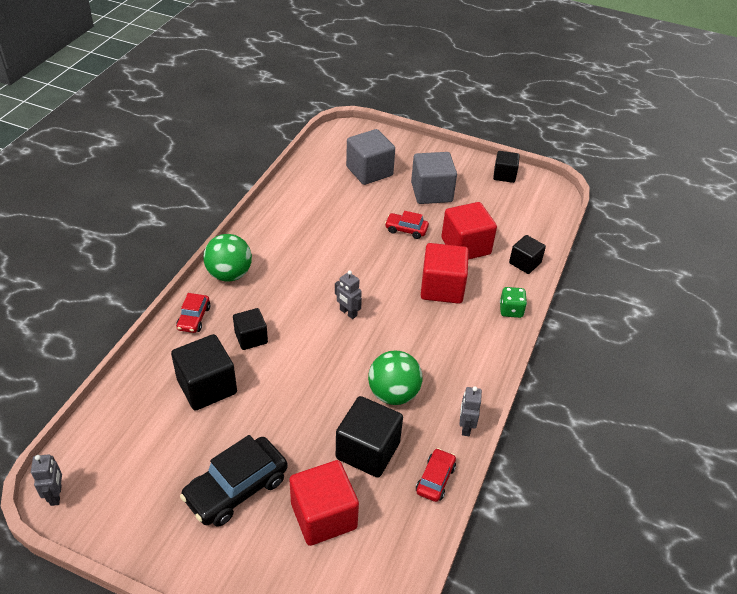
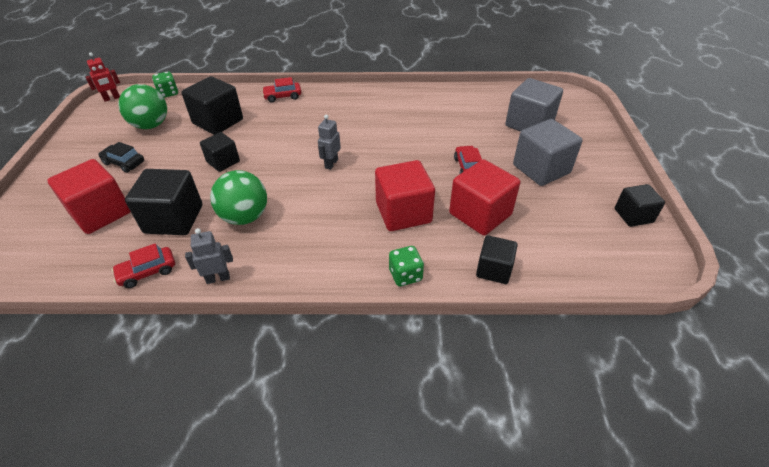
camera: 70 degrees right, 0 degrees up
(56, 495) = (112, 98): grey robot -> red robot
(95, 427) = (168, 93): none -> green dice
(229, 274) = (337, 96): green ball -> green ball (151, 125)
(236, 489) = (124, 163): black car -> black car, size x0.55
(251, 338) = (275, 125): black cube -> black cube (223, 162)
(435, 479) = (147, 272): red car -> red car turned 150 degrees clockwise

